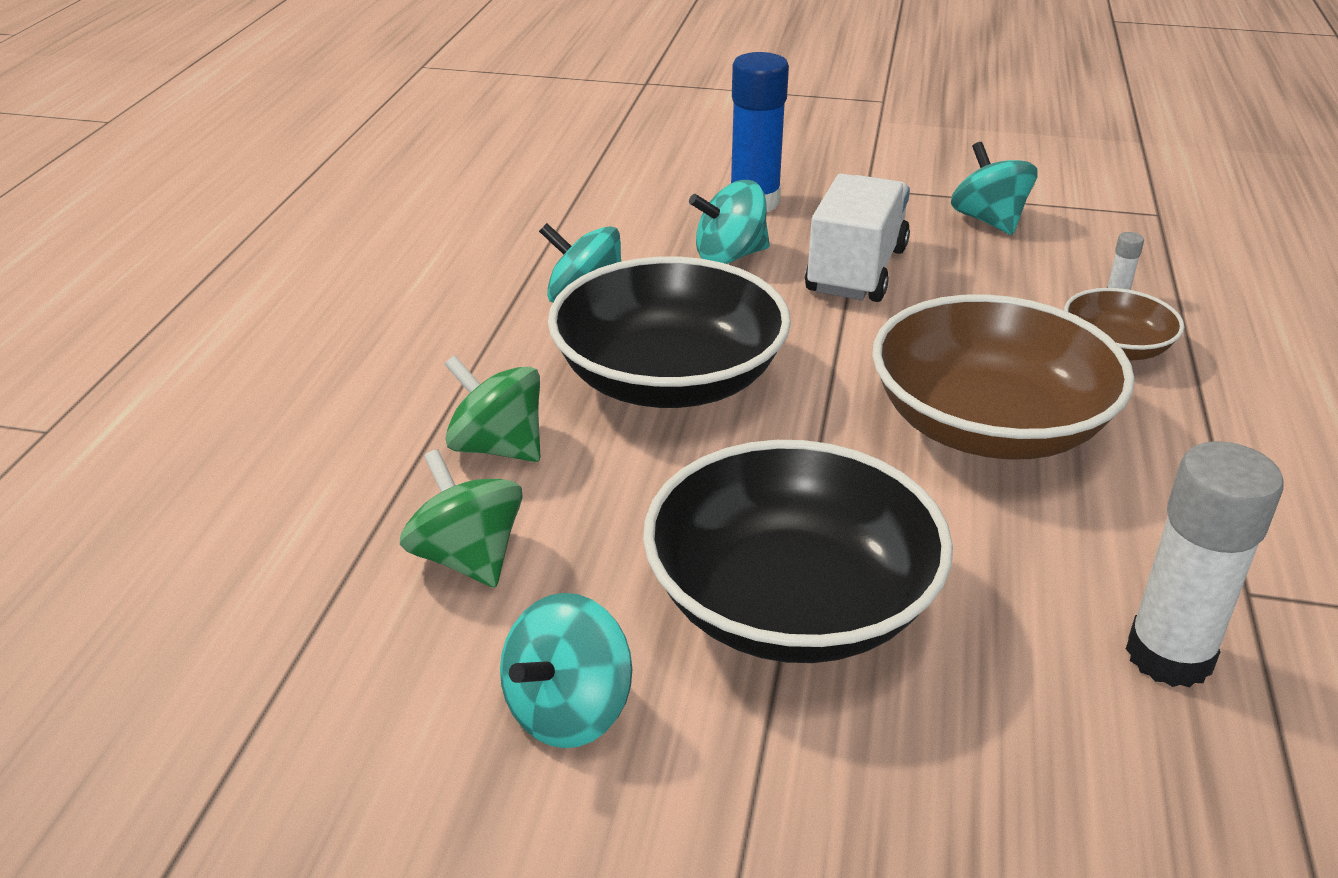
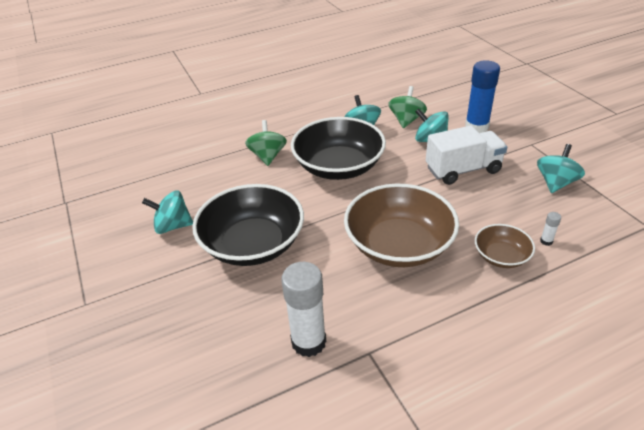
camera: 55 degrees right, 5 degrees up
(467, 558) = (215, 178): green spinning top -> green spinning top (406, 120)

